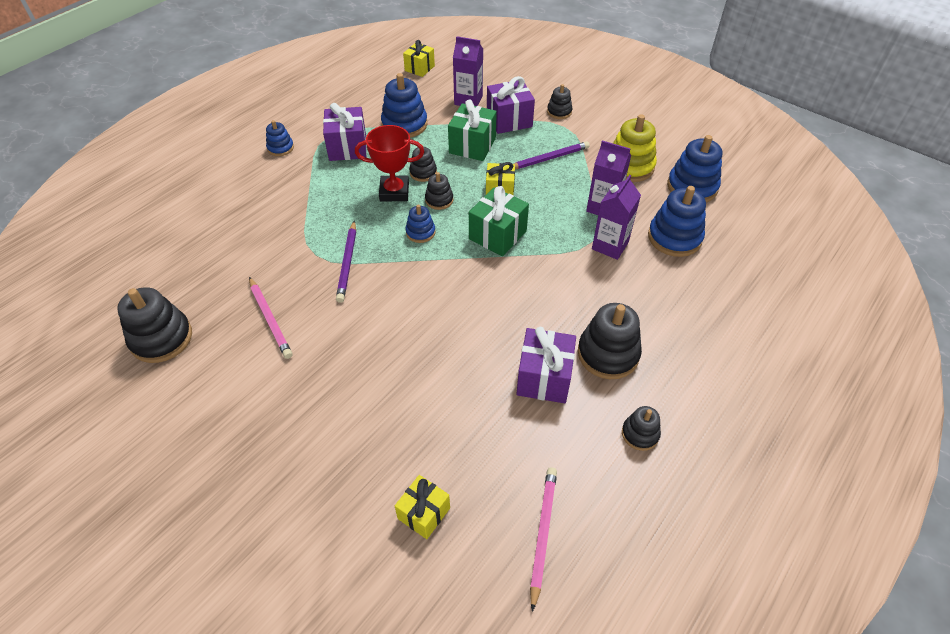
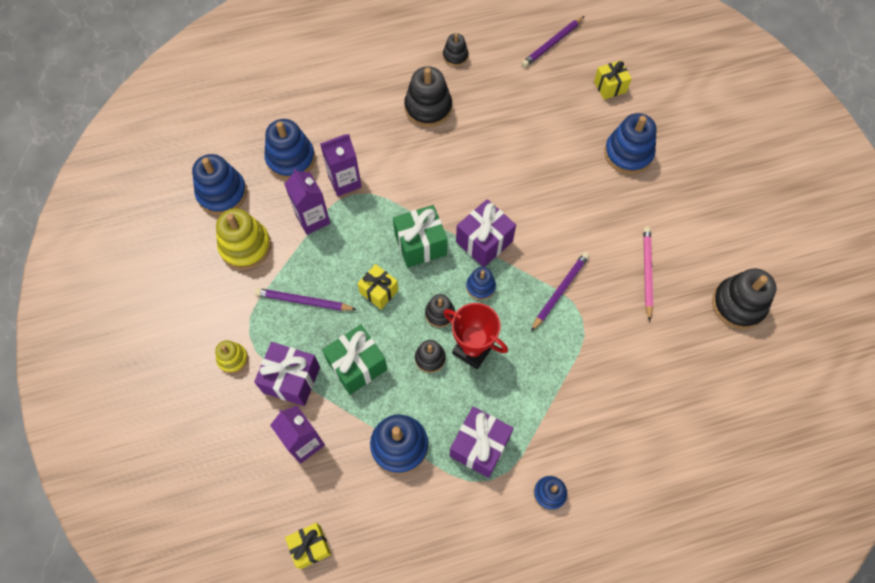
camera: 145 degrees left, 15 degrees up
(351, 432) = (628, 153): none -> blue stacking toy
(542, 533) = (552, 44): pink pencil -> purple pencil
(544, 378) = (482, 117): purple gift -> purple gift (484, 241)
(559, 112) = (233, 359): black stacking toy -> yellow stacking toy

